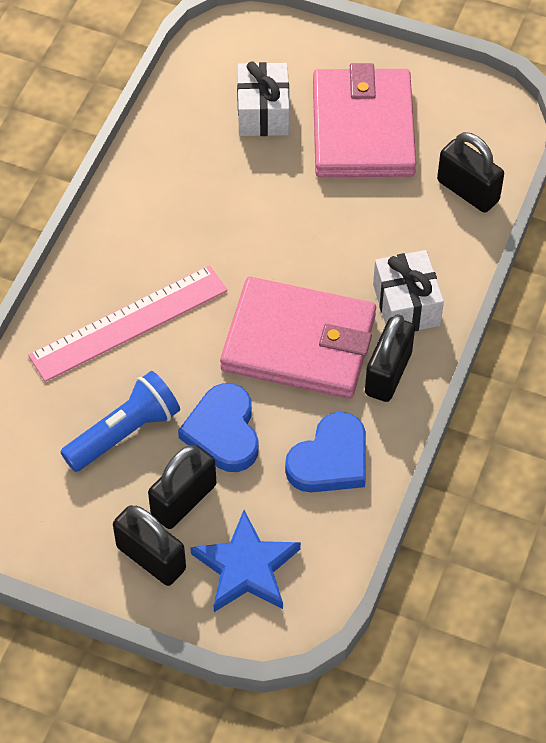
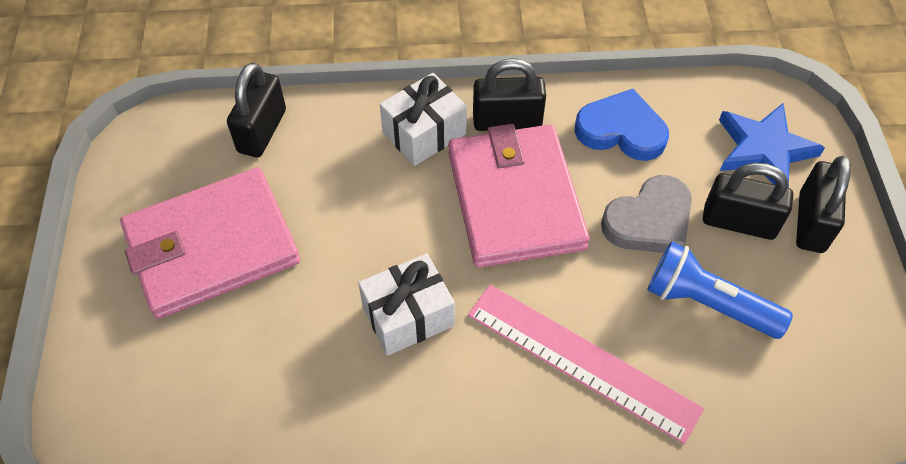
camera: 115 degrees left, 0 degrees up
(223, 432) = (649, 221): blue heart -> grey heart
(263, 112) = (224, 354): white gift -> white gift (408, 316)

